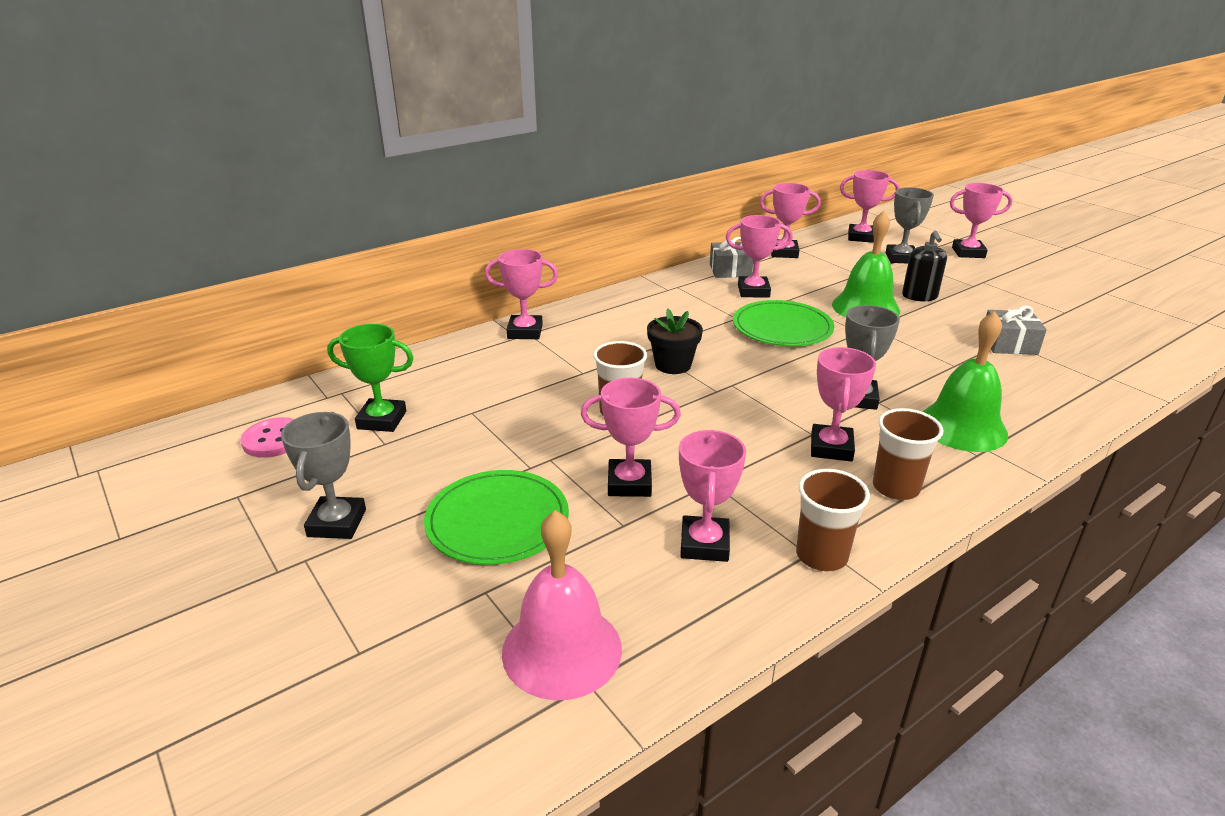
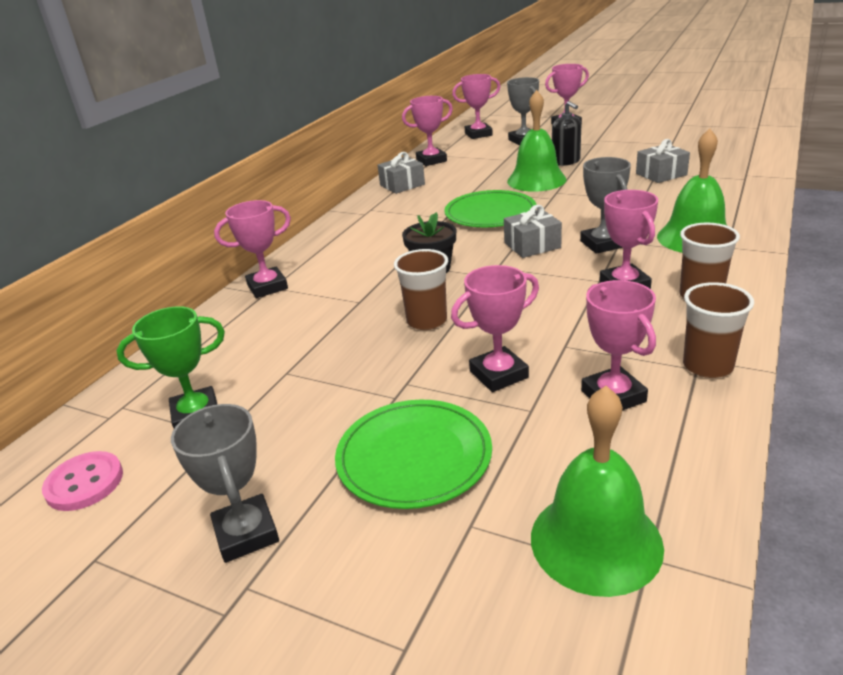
camera: 25 degrees left, 0 degrees up
(562, 650) = (596, 541): pink bell -> green bell
(753, 291) = (438, 194): pink trophy -> none
(787, 375) = (532, 245): none -> grey gift

